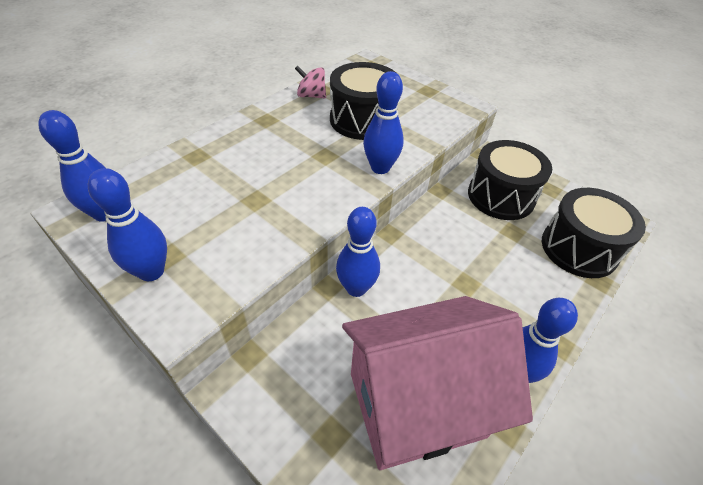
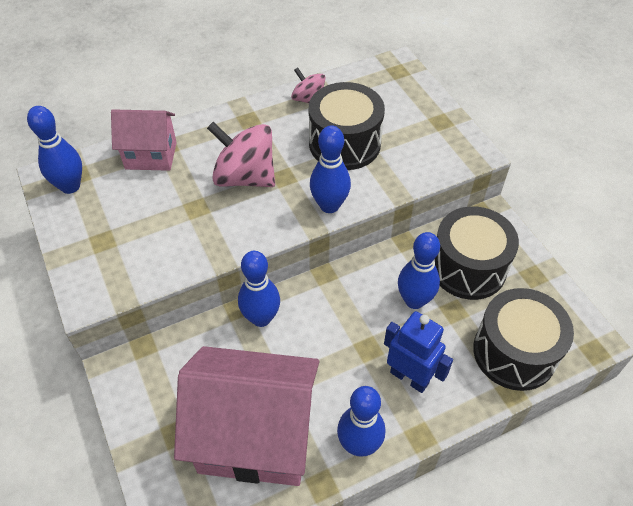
camera: 25 degrees right, 5 degrees up
(151, 271) = (85, 251): blue bowling pin -> blue bowling pin (414, 300)
(184, 167) = (151, 156): none -> pink house
(289, 163) = (245, 177): none -> pink spinning top
(516, 296) = (409, 377): none -> blue robot

